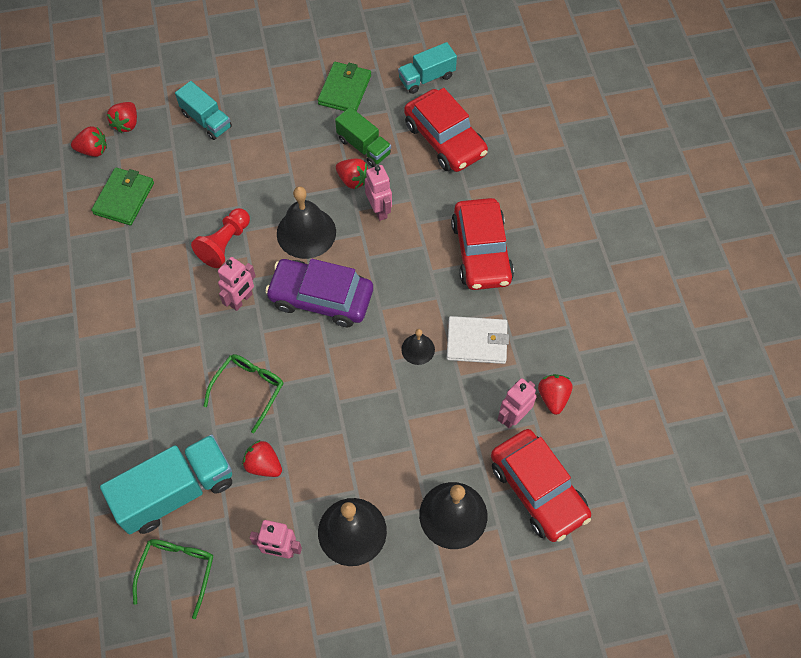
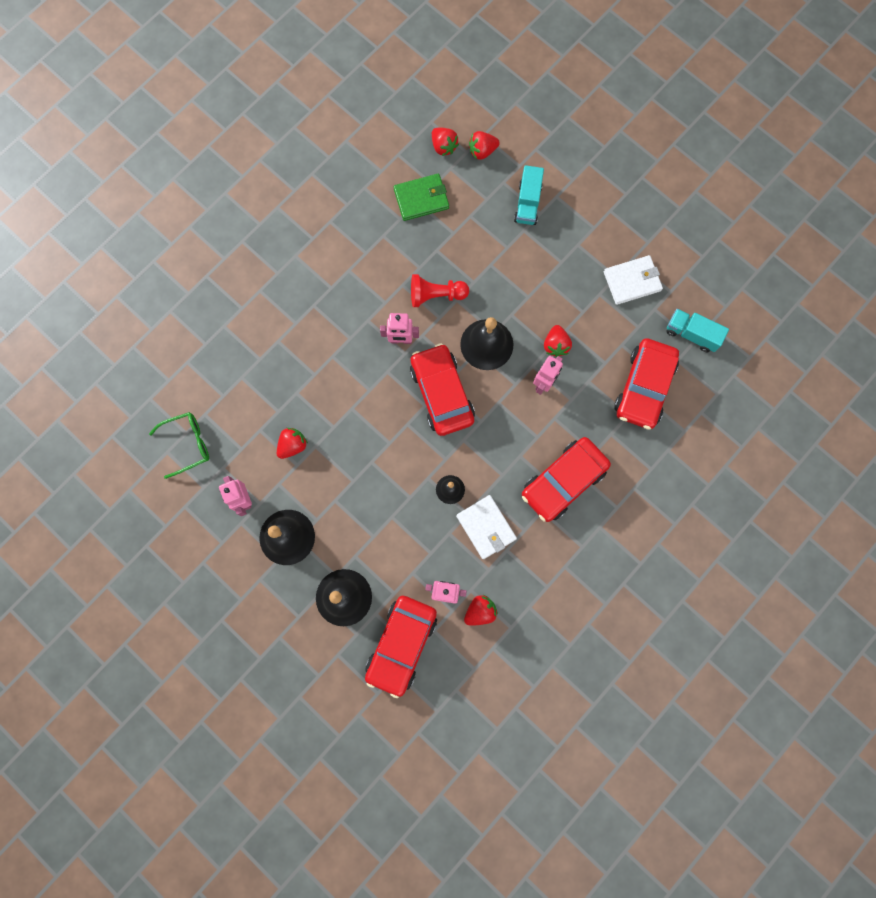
camera: 55 degrees right, 15 degrees up
(176, 492) = (237, 403): turquoise truck -> none
(248, 390) = (338, 395): green glasses -> none
(263, 465) = (293, 445): red strawberry -> red strawberry turned 45 degrees clockwise
(321, 298) = (442, 393): purple car -> red car
(344, 90) = (632, 281): green wallet -> white wallet
(363, 147) = (591, 332): green truck -> none

